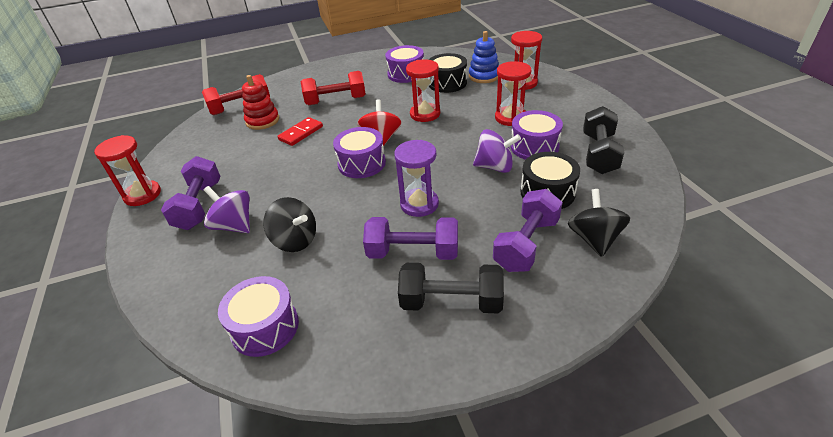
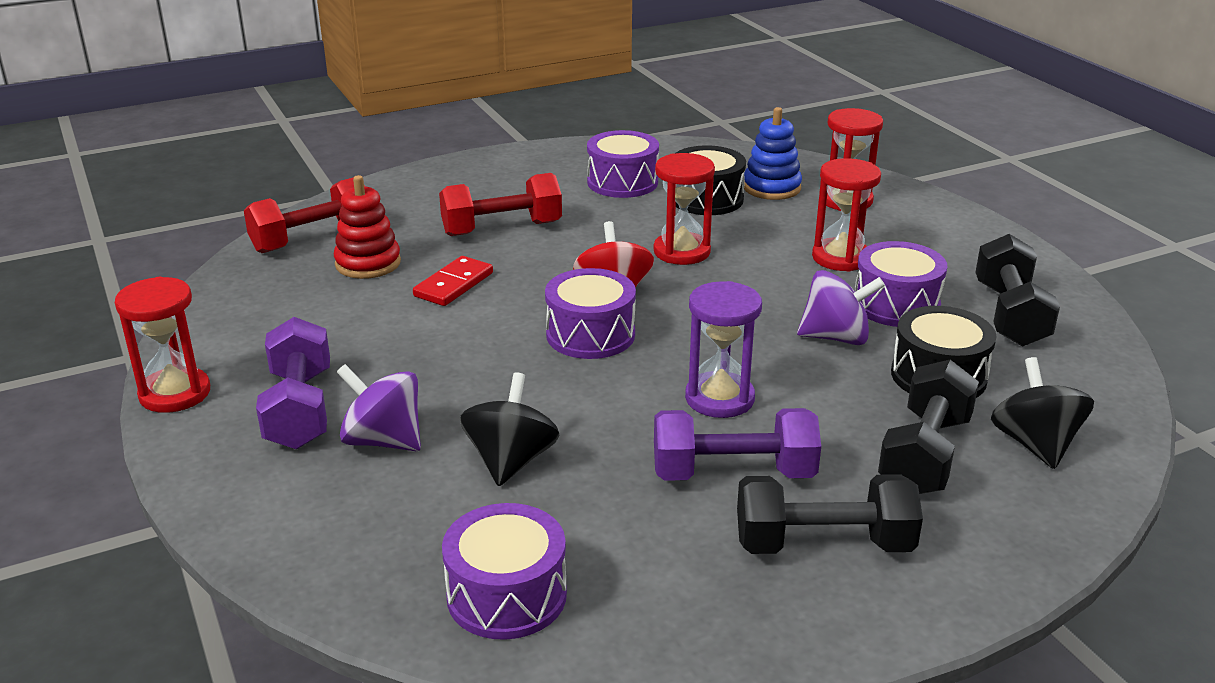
camera: 10 degrees left, 10 degrees down
(295, 240) = (511, 461): black spinning top -> black spinning top turned 105 degrees counterclockwise
(526, 244) = (924, 455): purple dumbbell -> black dumbbell

